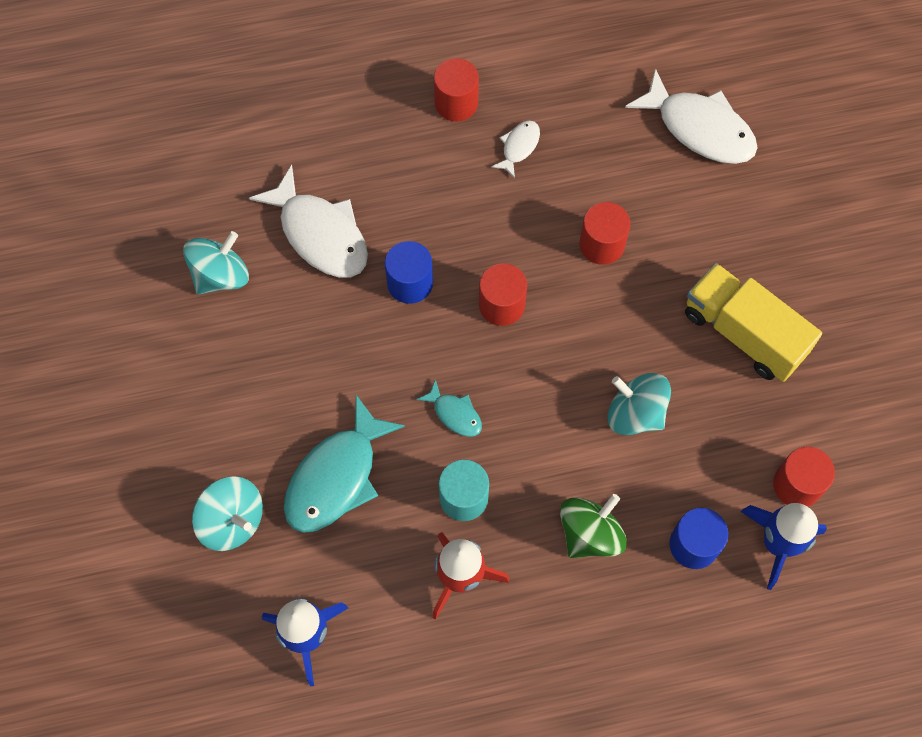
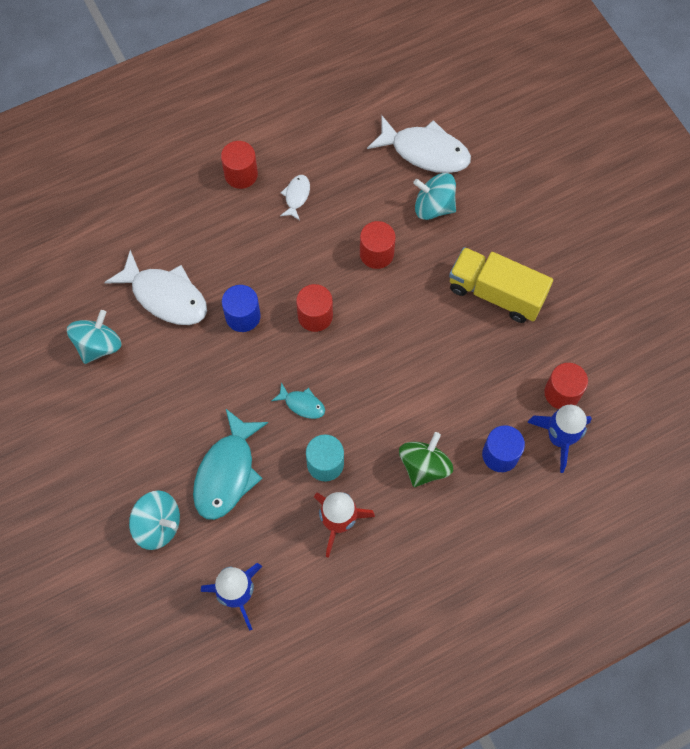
camera: 15 degrees left, 0 degrees up
(635, 413) = (433, 371): turquoise spinning top -> turquoise spinning top (433, 206)

